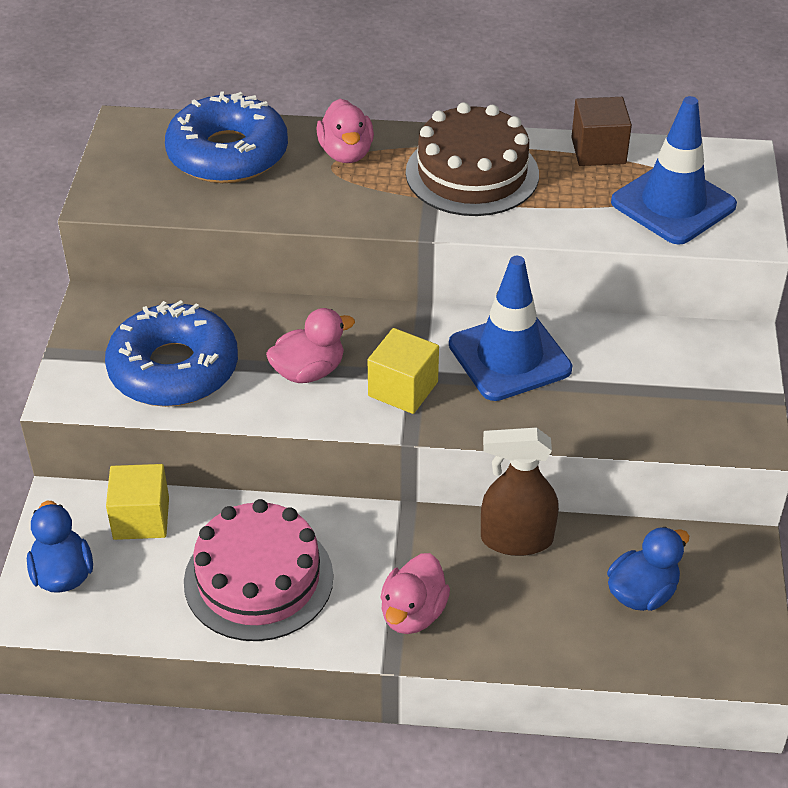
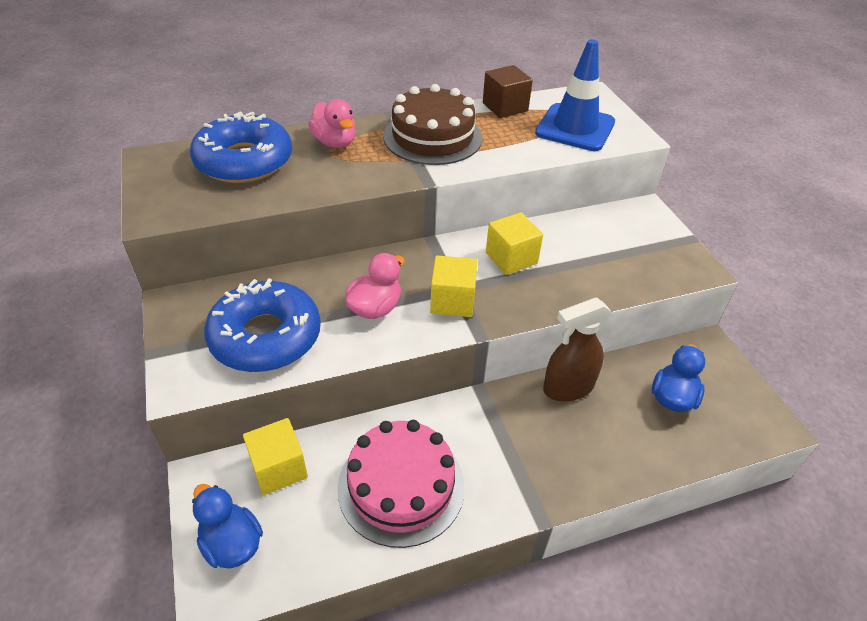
camera: 25 degrees left, 0 degrees up
(413, 613) = (532, 471): pink duck -> none
(509, 357) = (511, 258): blue traffic cone -> yellow cube

